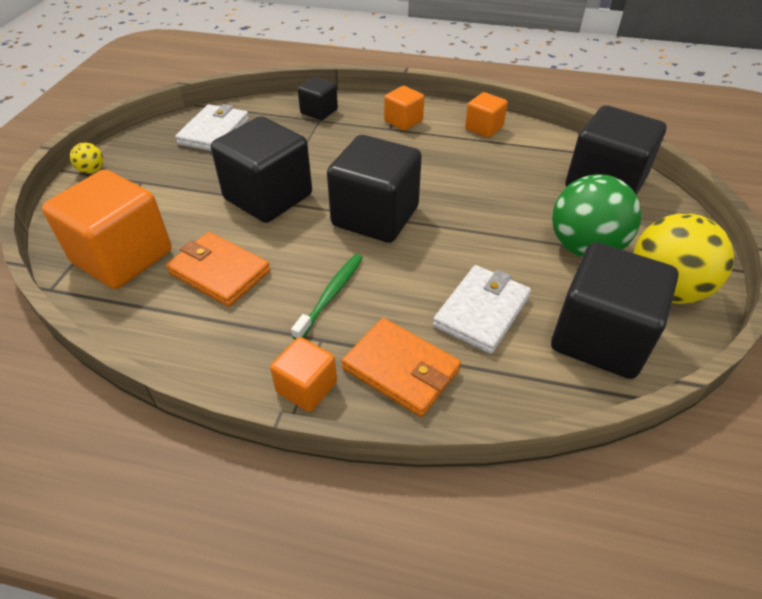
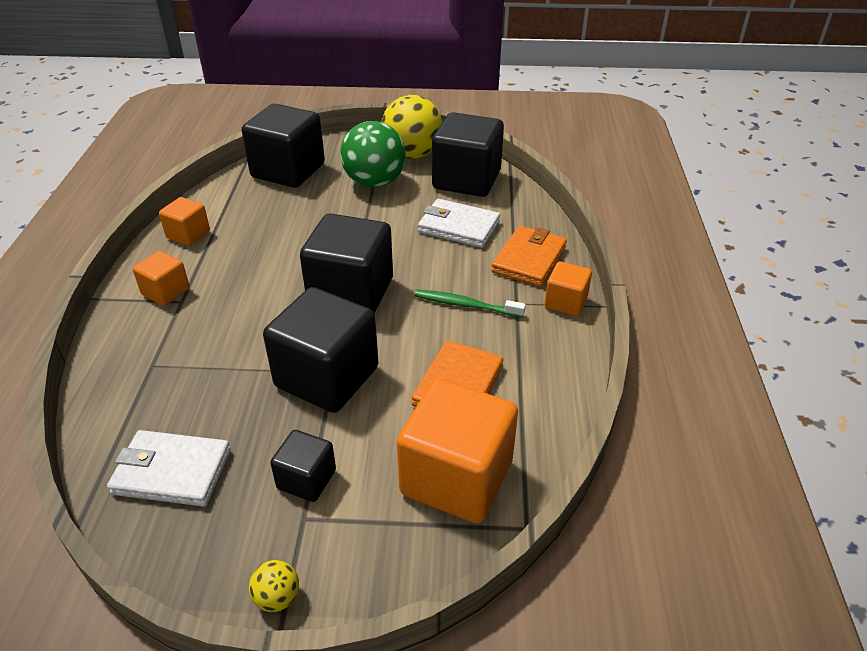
camera: 100 degrees left, 5 degrees down
(319, 111) = (129, 369): black cube -> black cube (306, 479)

